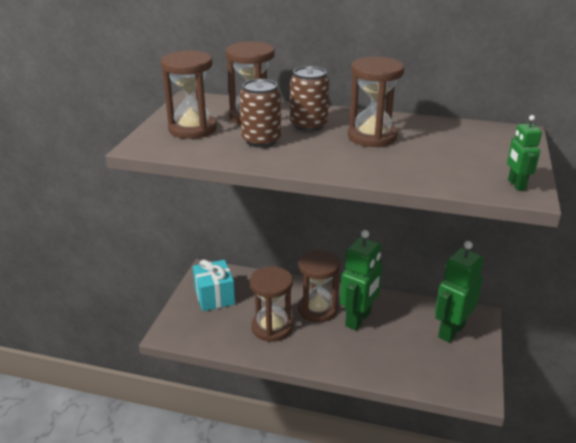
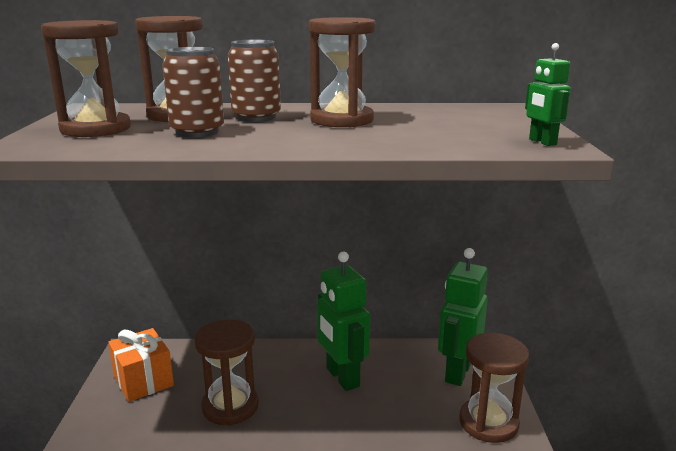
camera: 15 degrees left, 10 degrees down
(214, 297) = (143, 381): turquoise gift -> orange gift
(317, 309) = (286, 374): brown hourglass -> brown hourglass (488, 423)
(358, 319) = (342, 377): green robot -> green robot turned 135 degrees clockwise

